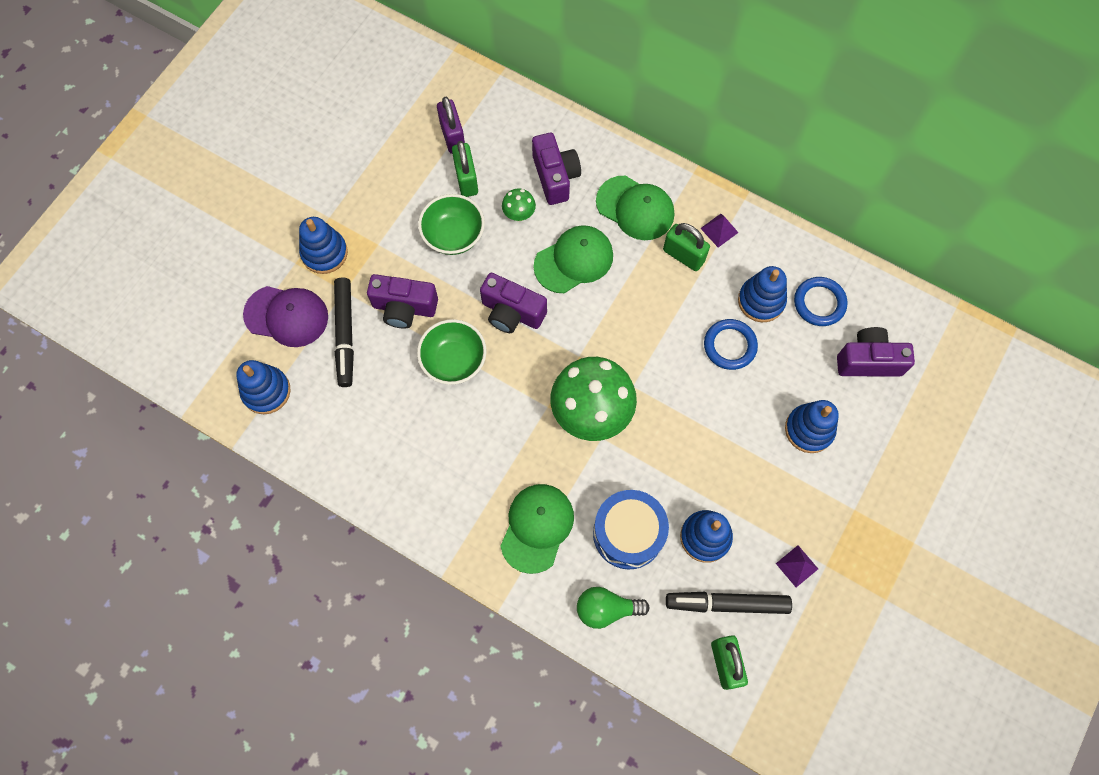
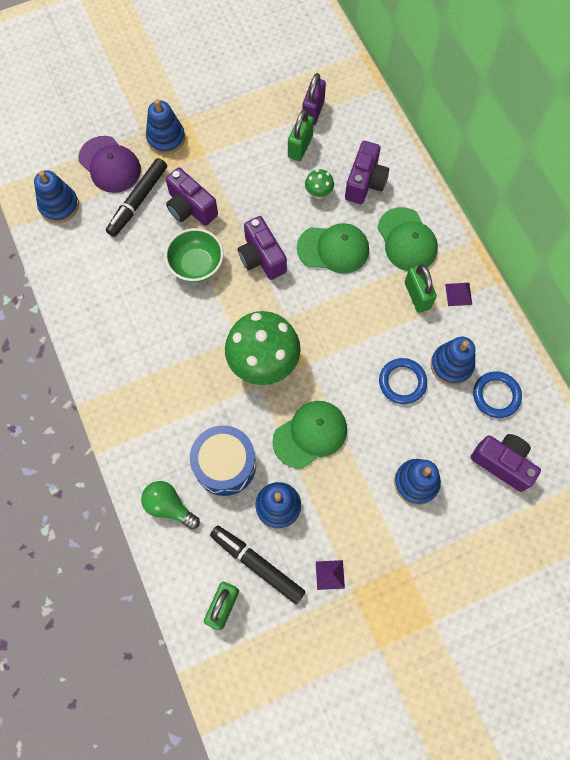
camera: 35 degrees right, 0 degrees up
(453, 235) = (262, 180): green bowl -> none
(537, 527) = (165, 416): green cap -> green cap (310, 434)

